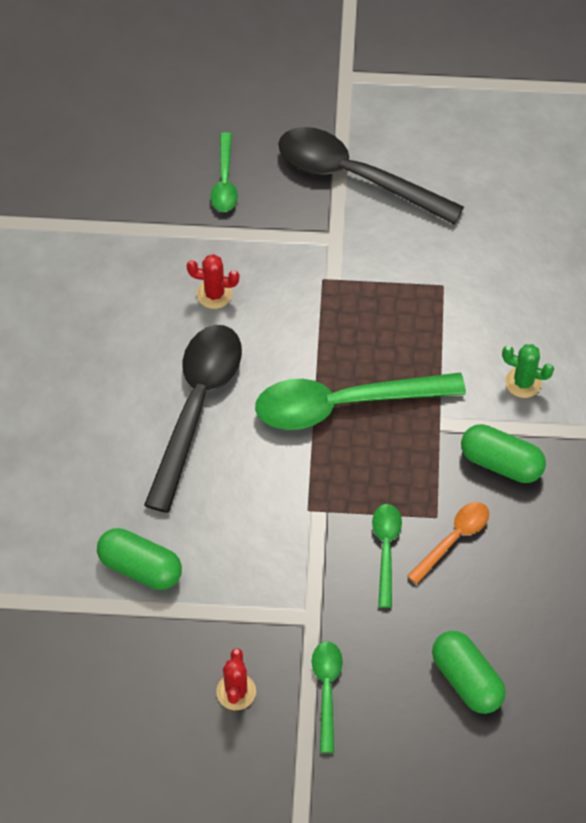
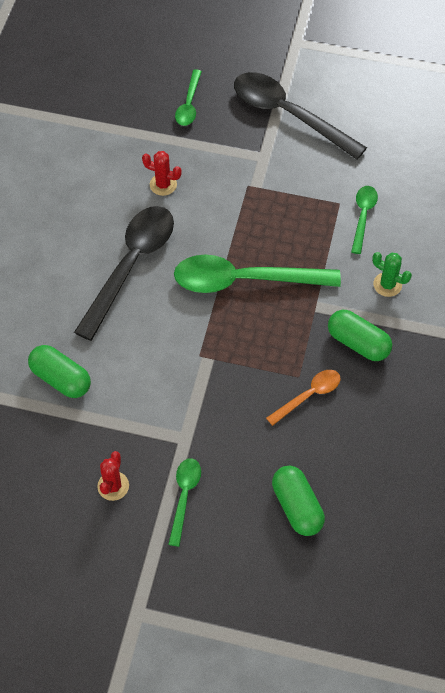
camera: 10 degrees right, 0 degrees up
(386, 550) = (254, 395): green spoon -> green spoon (363, 216)

